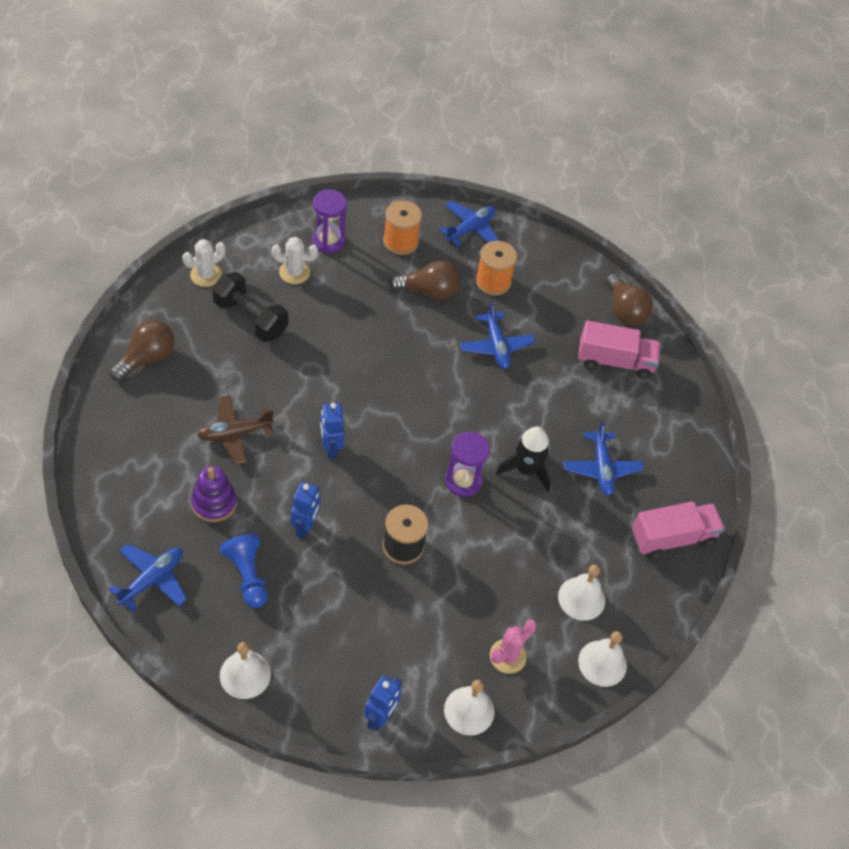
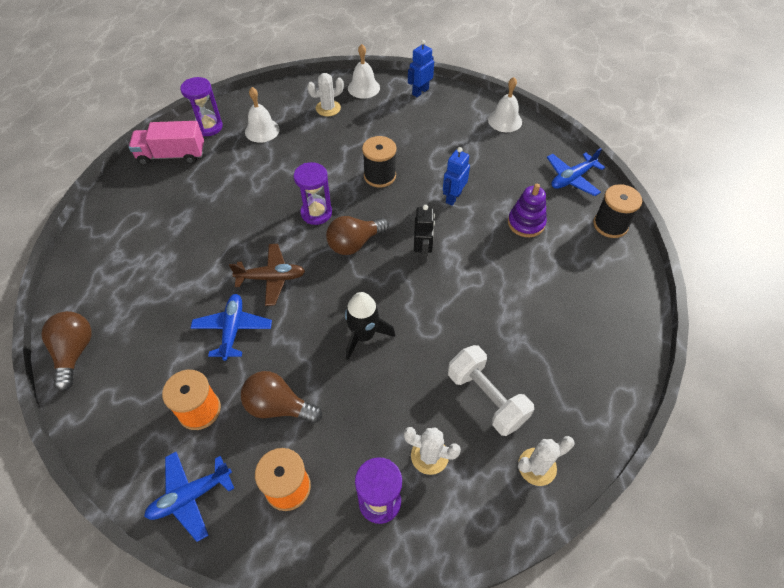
camera: 160 degrees left, 0 degrees up
(110, 515) = (610, 225): none -> black spool
(147, 359) = (596, 363): brown light bulb -> brown light bulb (354, 243)
(235, 433) = (507, 276): brown plane -> brown plane (271, 278)
(247, 575) = (500, 172): blue pawn -> none
(250, 318) = (486, 398): black dumbbell -> white dumbbell
(330, 448) = (422, 253): blue robot -> black robot
(507, 656) = (328, 108): pink cactus -> white cactus
(526, 469) = (260, 215): black rocket -> black rocket (364, 335)
(601, 468) = (196, 208): blue plane -> none
(602, 663) = (267, 98): white bell -> none
(615, 361) = (123, 298): pink truck -> none
(654, 593) = (208, 127): none -> purple hourglass

